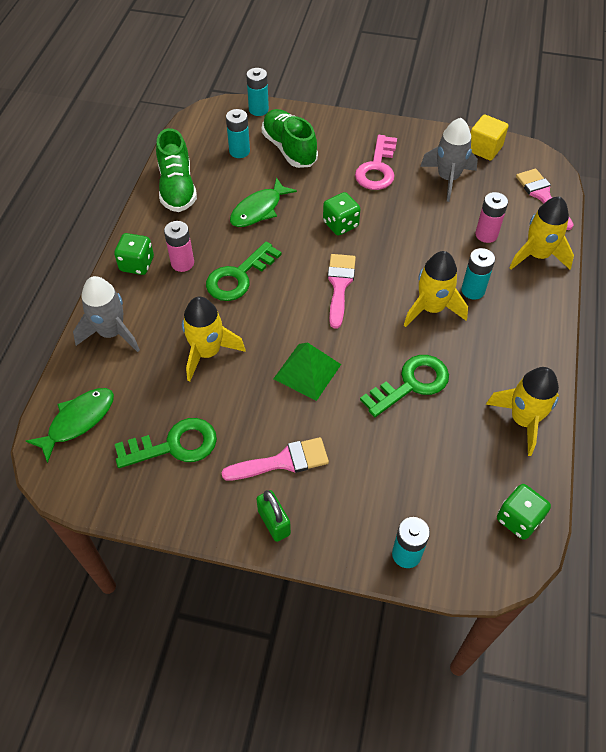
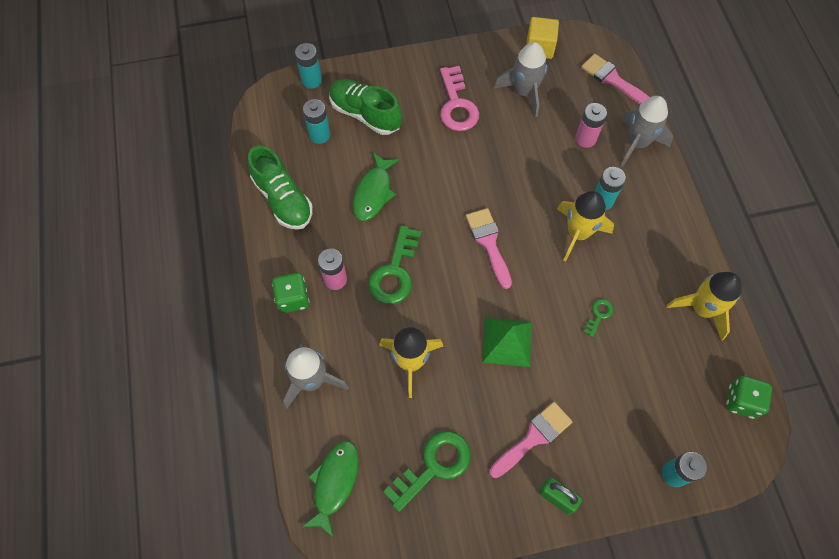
camera: 25 degrees left, 10 degrees up
(340, 224) = (456, 179): green dice -> none
(411, 384) = (599, 315): green key -> green key, size x0.48
(537, 255) = (637, 143): yellow rocket -> grey rocket

